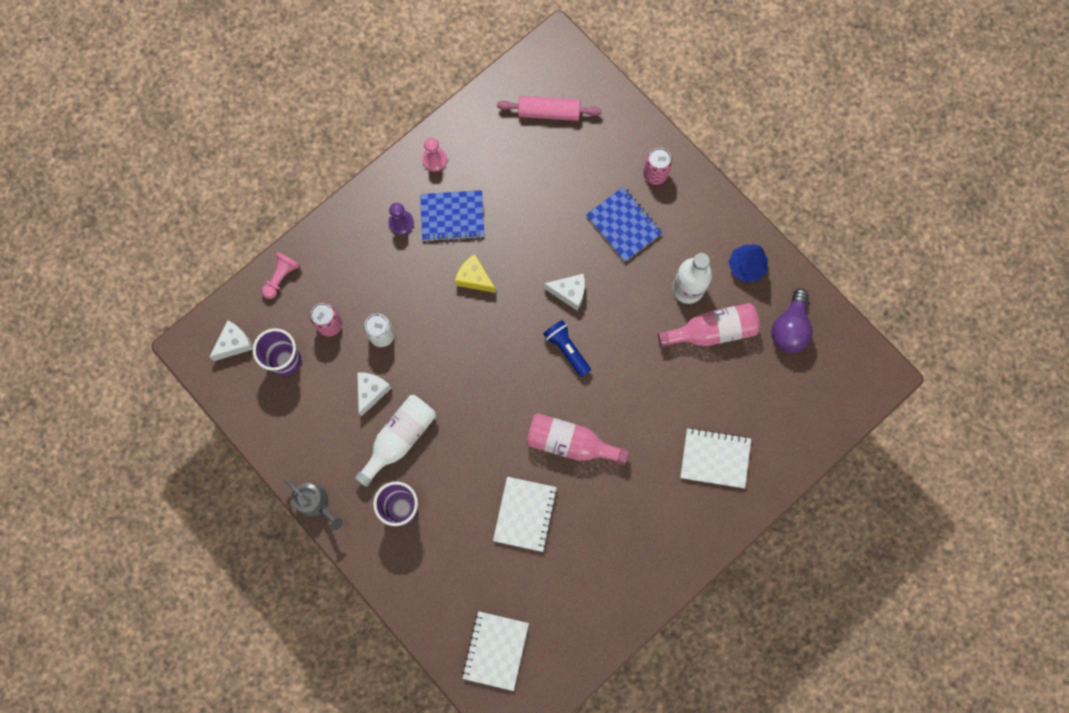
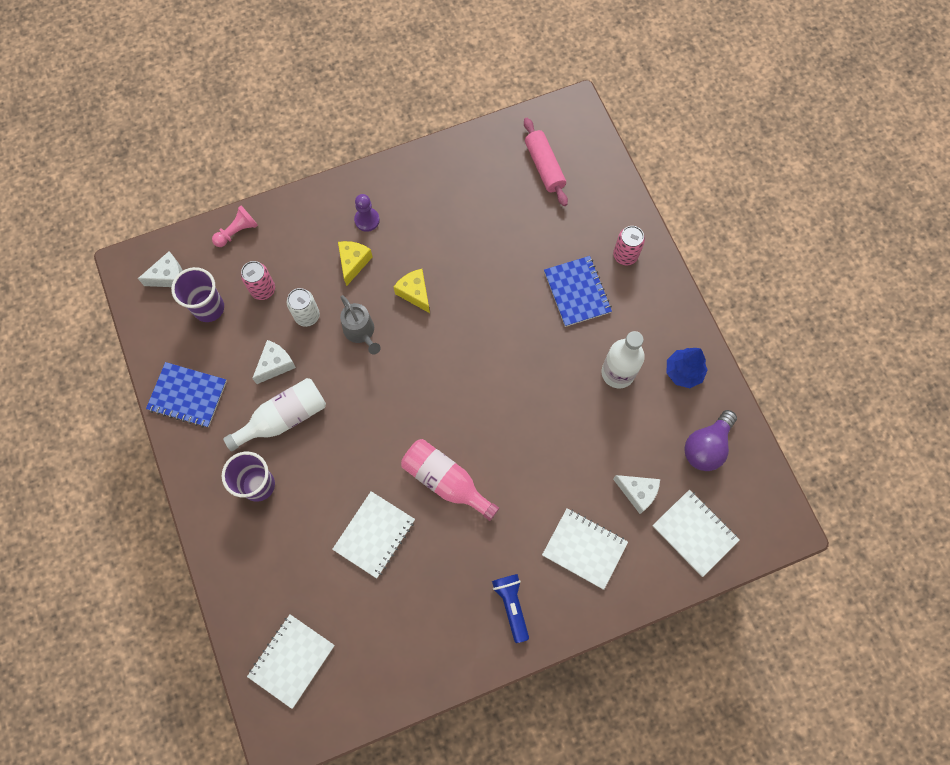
camera: 20 degrees right, 5 degrees down
(316, 504) = (180, 451): grey watering can -> grey watering can (361, 332)
(405, 269) = (353, 263): none -> yellow cheese
(434, 160) = (421, 174): pink pawn -> none
(452, 216) = (417, 230): blue notebook -> blue notebook (187, 395)
(549, 112) = (544, 166): pink rolling pin -> pink rolling pin turned 45 degrees clockwise
(566, 349) = (477, 390): blue flashlight -> blue flashlight (511, 605)
(569, 292) = (500, 337): white cheese -> white cheese (637, 492)
(712, 331) = (627, 422): pink bottle -> none
(805, 410) = (694, 533): none -> white notebook

